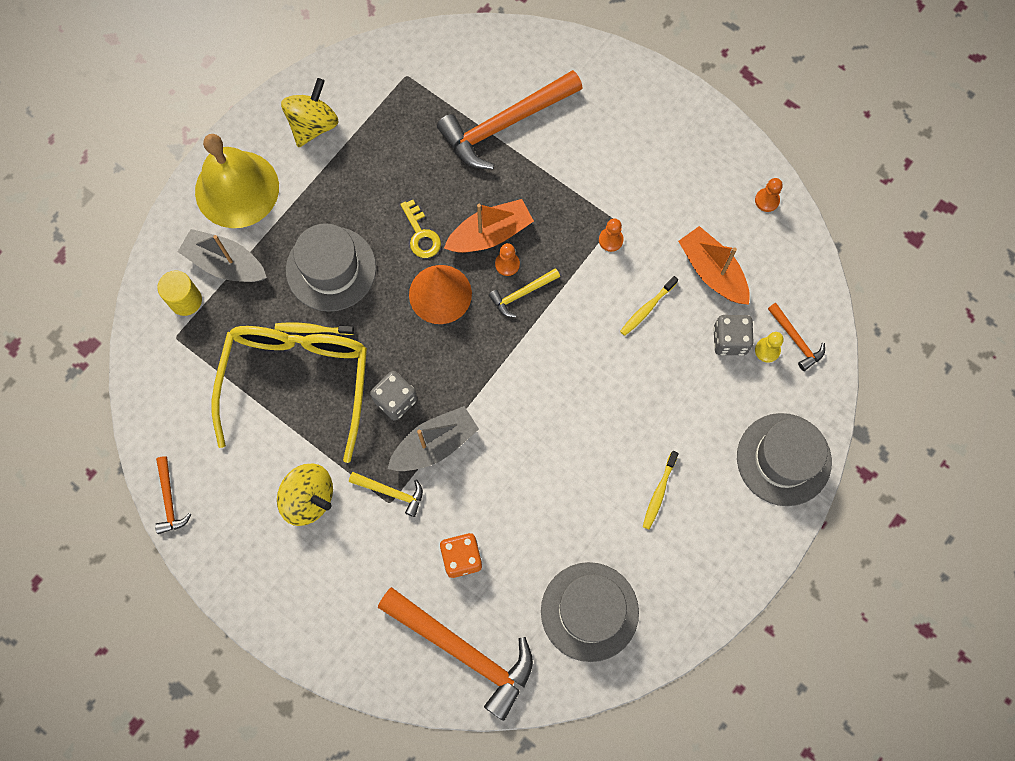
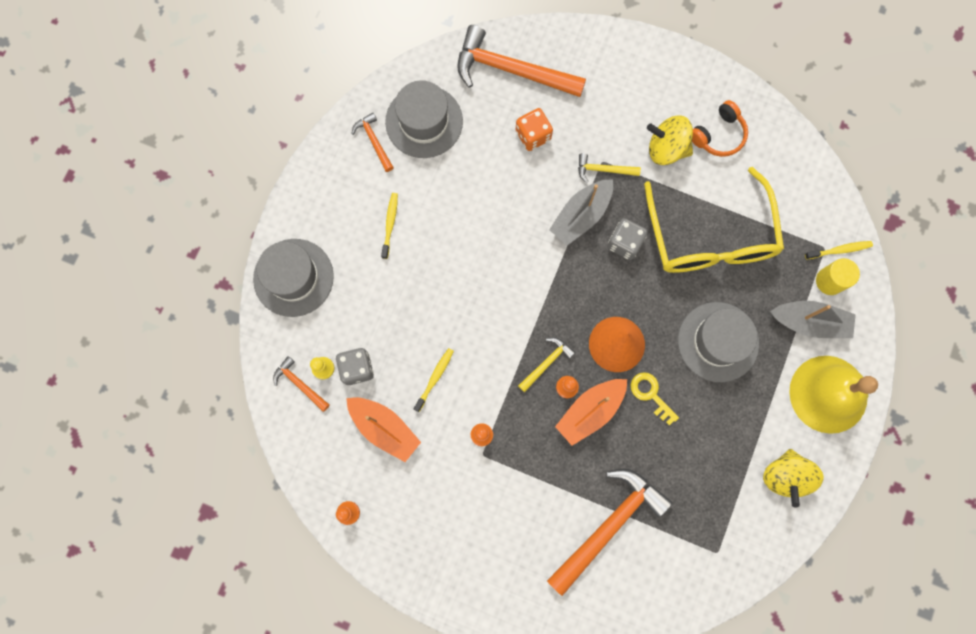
camera: 165 degrees right, 5 degrees up
(169, 500) = (774, 119): orange hammer -> orange hammer (374, 141)
(242, 499) = (718, 135): none -> orange headphones
(313, 329) = (713, 284): yellow toothbrush -> yellow toothbrush (839, 250)

